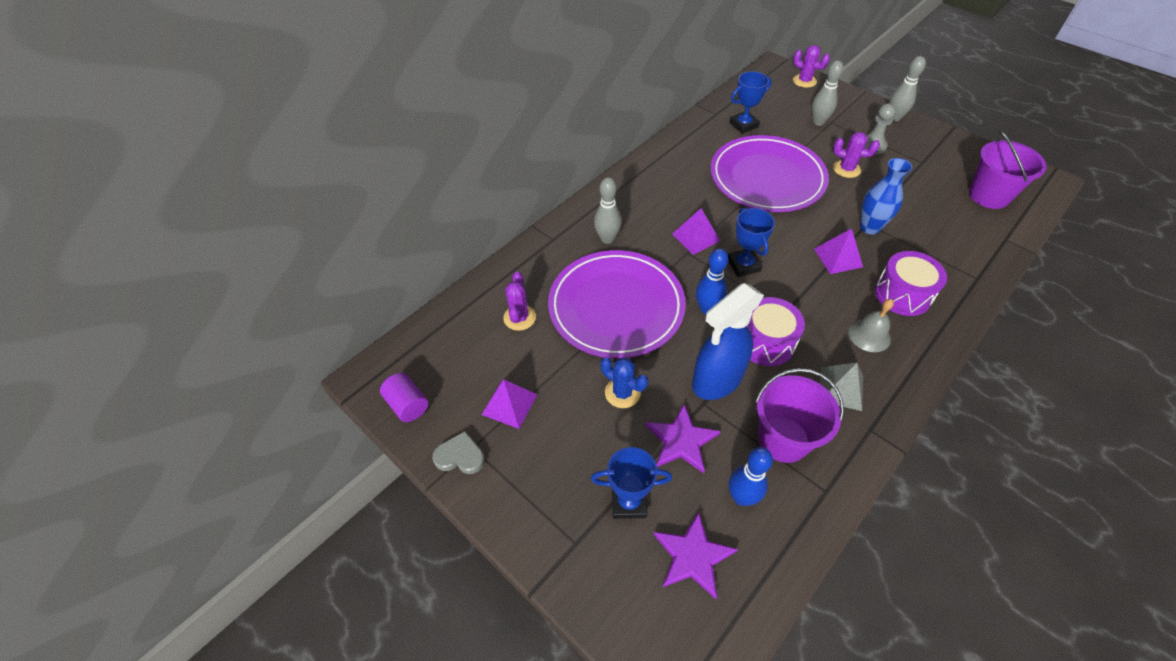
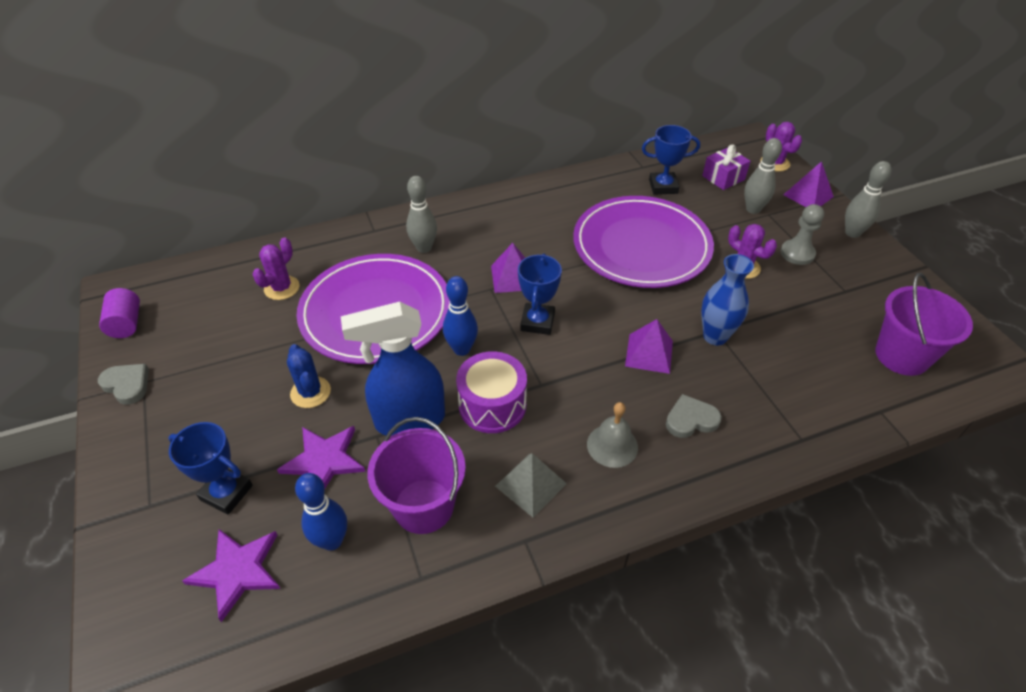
camera: 25 degrees right, 5 degrees down
(509, 404) = (205, 359): purple pyramid -> purple pyramid (808, 195)
(779, 104) = (723, 178): none -> purple gift
(902, 294) = (691, 419): purple drum -> grey heart

